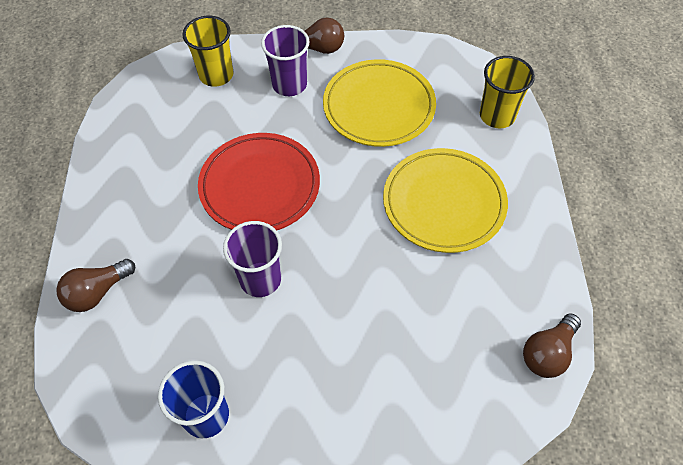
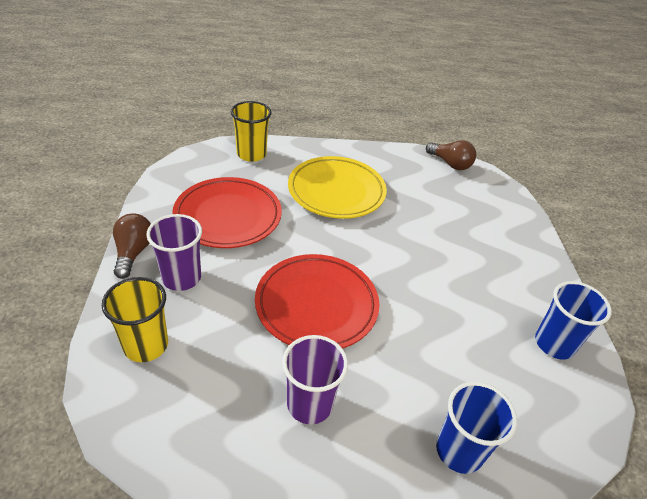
camera: 95 degrees left, 15 degrees down
(97, 292) = (459, 451): brown light bulb -> blue cup
(260, 279) = (420, 306): purple cup -> purple cup (309, 404)
(379, 107) = (228, 216): yellow plate -> red plate

